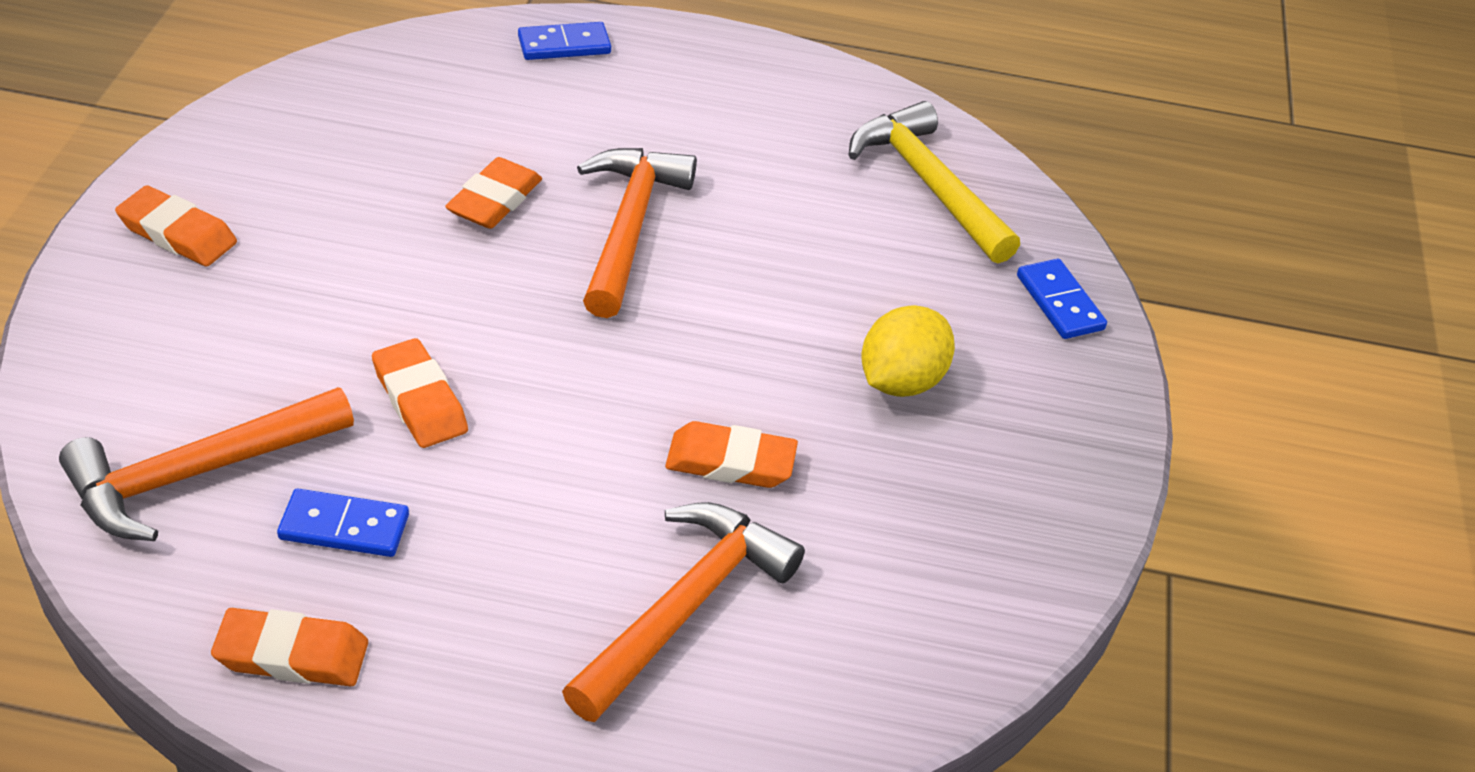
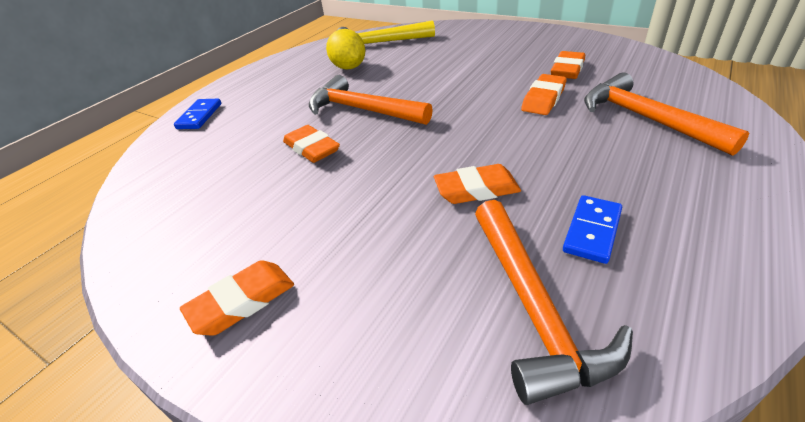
camera: 60 degrees left, 5 degrees down
(292, 654) = (721, 266): orange eraser -> orange eraser (567, 70)
(901, 381) = (497, 59): yellow lemon -> yellow lemon (349, 67)
(1059, 302) = (461, 29): blue domino -> none

